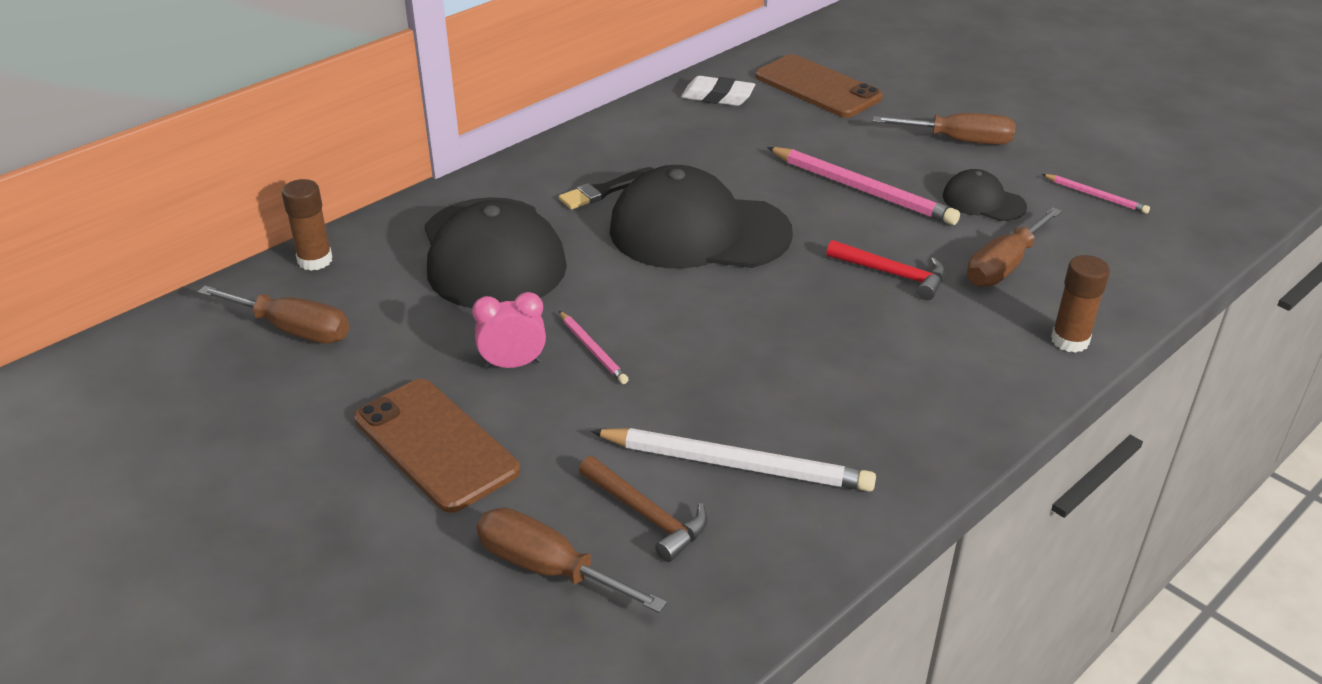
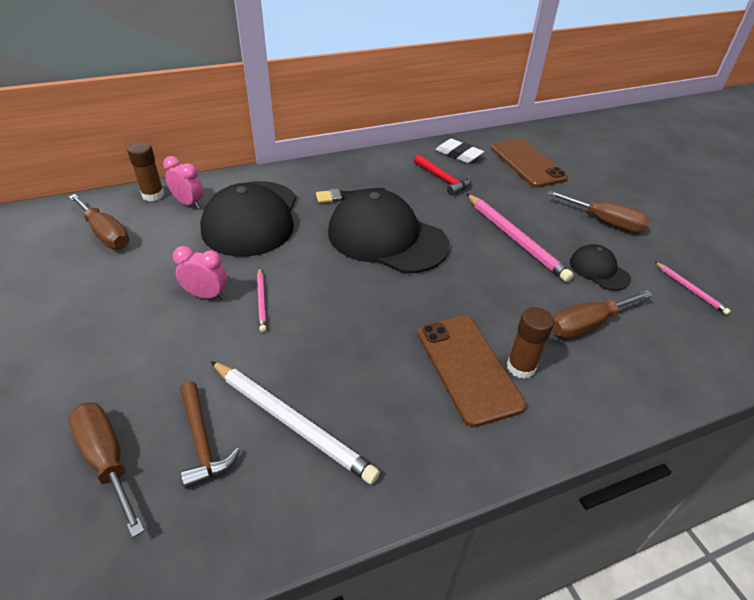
camera: 20 degrees right, 5 degrees up
(381, 258) = (189, 203): none -> pink clock
(435, 444) = (117, 336): brown phone -> brown phone (468, 368)
(892, 274) = (499, 306): red hammer -> red hammer (443, 179)
(1070, 340) = (608, 403): brown glue stick -> brown glue stick (521, 367)

